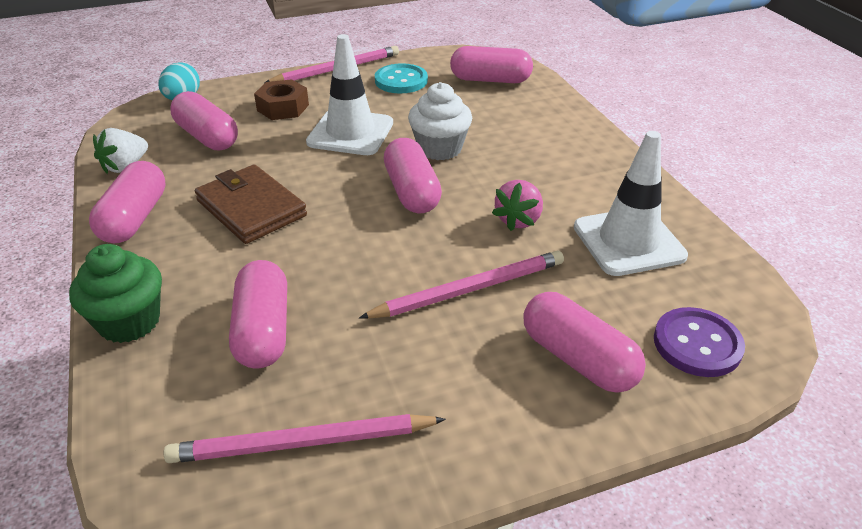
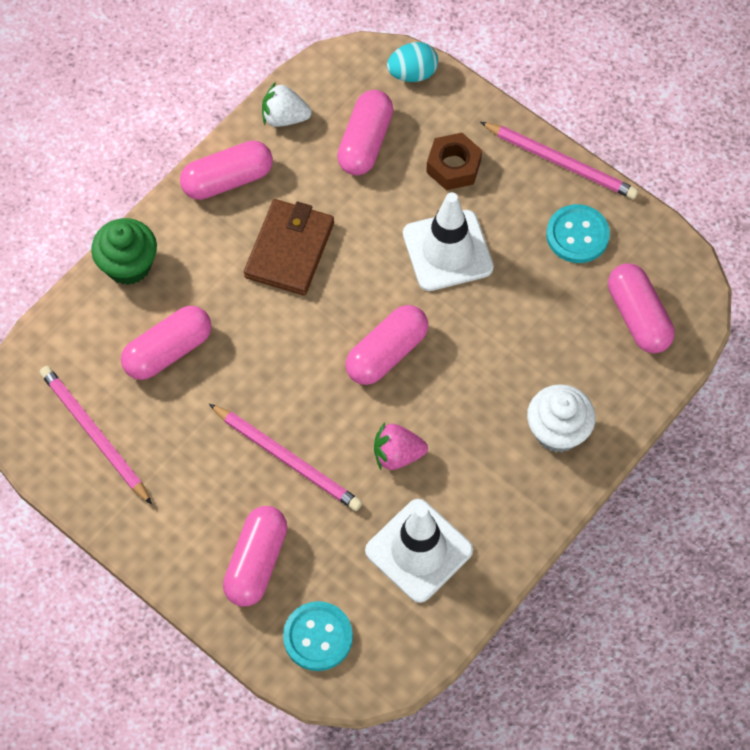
camera: 60 degrees right, 25 degrees up
(439, 148) = (469, 339): white cupcake -> white cupcake (557, 431)
(697, 344) = (318, 637): purple button -> turquoise button

